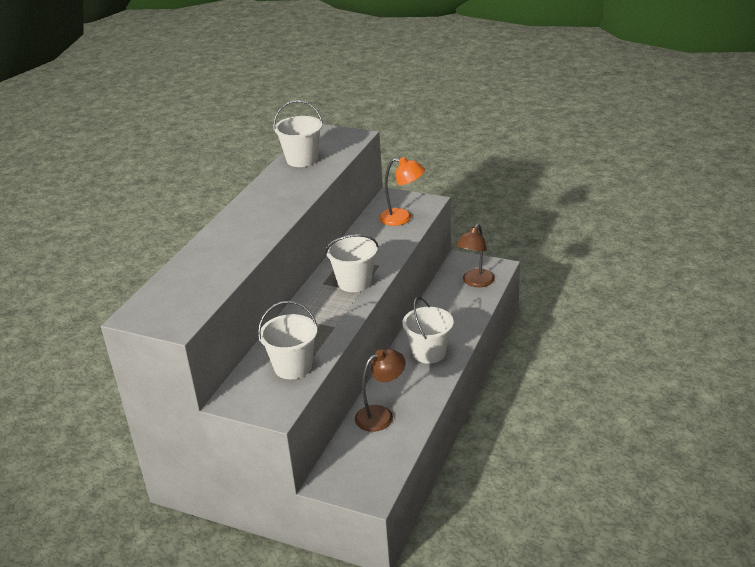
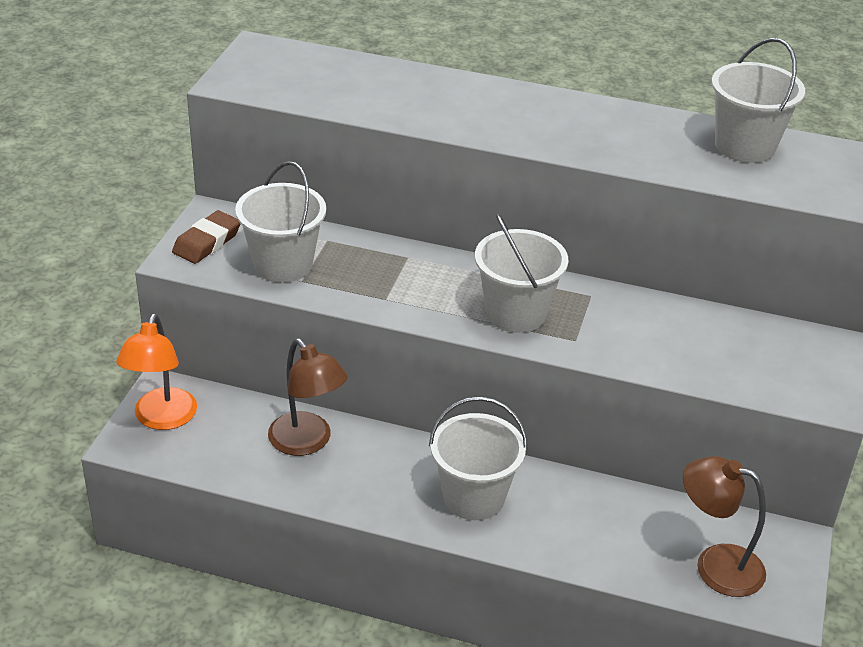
camera: 80 degrees right, 5 degrees up
(261, 401) = (207, 242): none -> brown eraser
(402, 218) = (750, 364): orange lamp -> orange lamp (162, 419)

